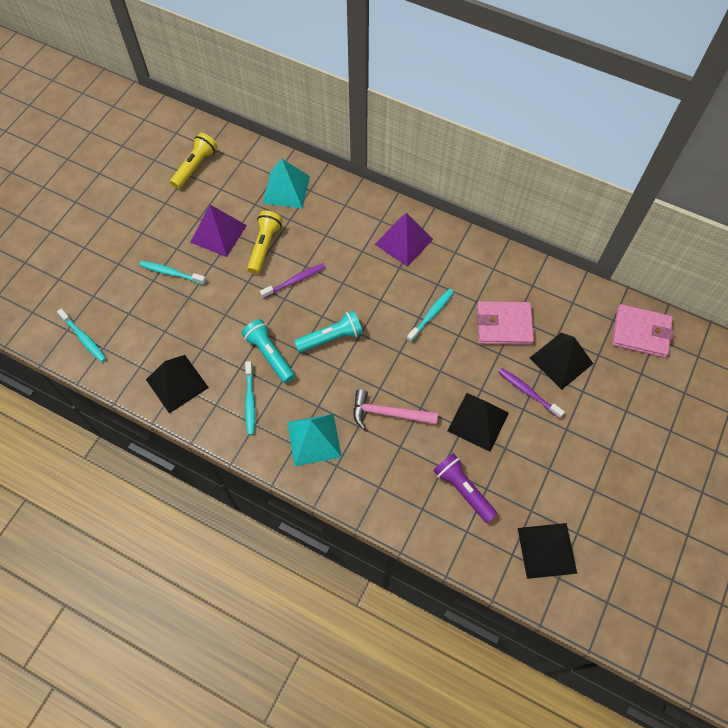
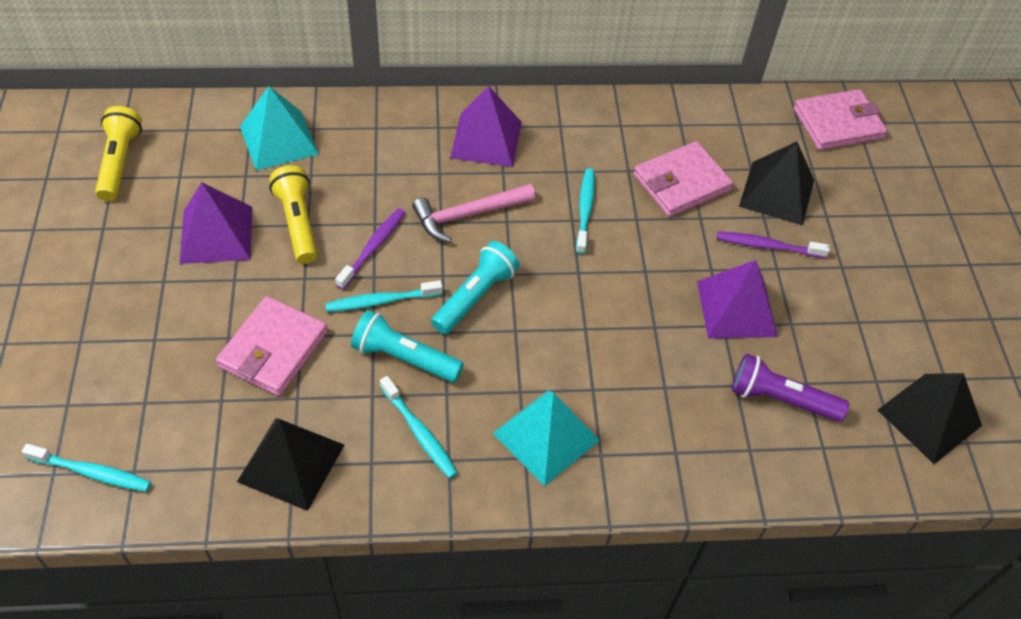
camera: 35 degrees left, 10 degrees down
(171, 273) = (177, 317): turquoise toothbrush -> turquoise toothbrush (381, 301)
(206, 315) = (273, 349): none -> pink wallet
(388, 413) = (620, 354): pink hammer -> pink hammer (468, 215)
(478, 421) = (736, 308): black pyramid -> purple pyramid

